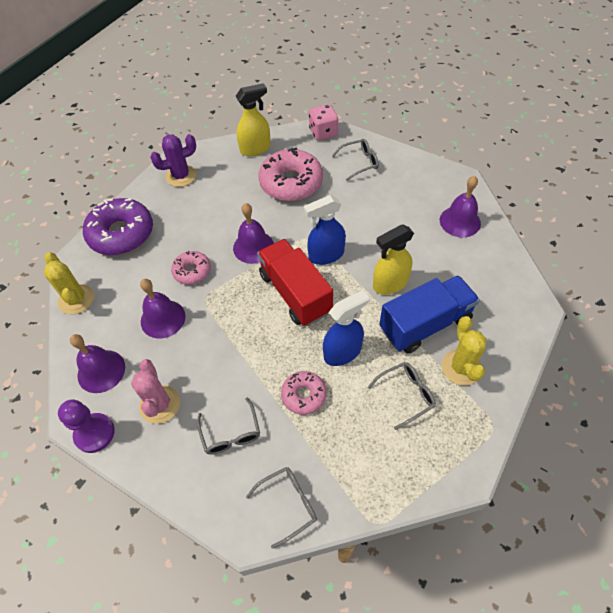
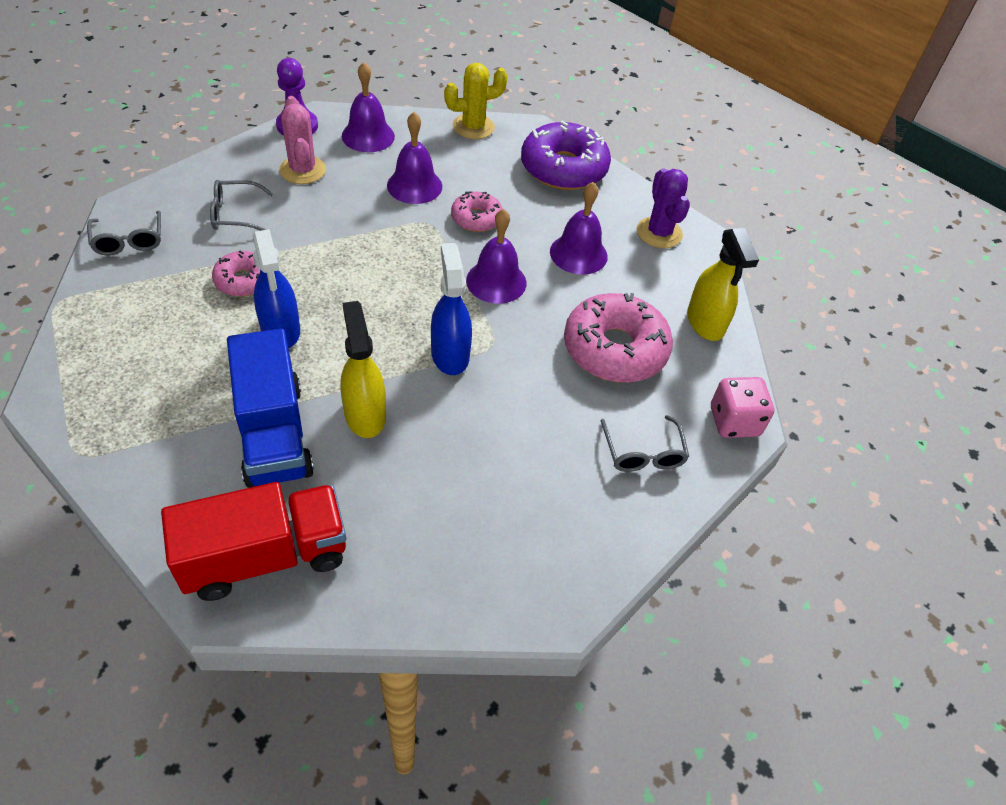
camera: 95 degrees right, 5 degrees down
(160, 404) = (302, 170): pink cactus -> pink cactus turned 75 degrees clockwise
(295, 293) = (397, 306): red truck -> red truck (265, 556)
(405, 395) = (182, 375): grey glasses -> none
(460, 221) = (453, 560): purple bell -> purple bell (578, 254)
(461, 367) = (183, 451): yellow cactus -> none

